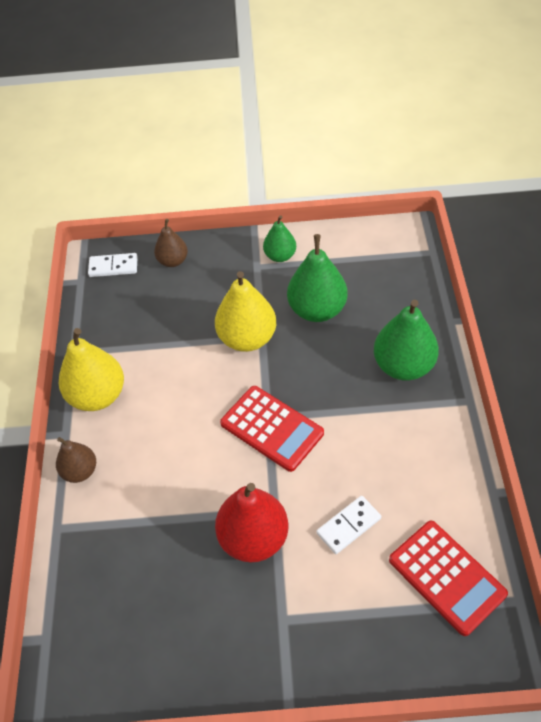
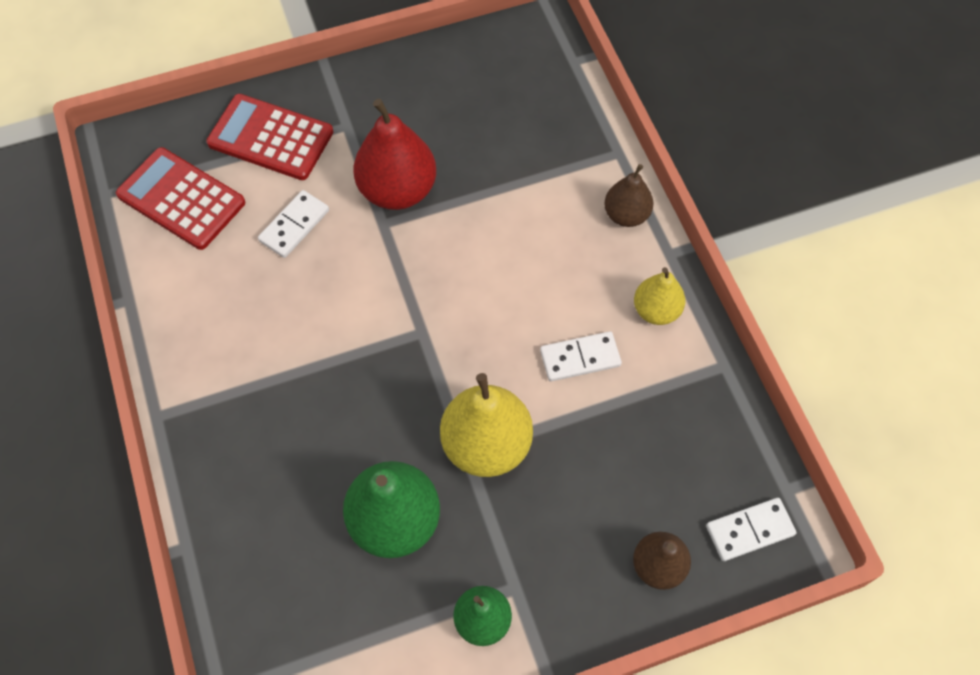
camera: 160 degrees right, 10 degrees up
(97, 396) = (656, 310): yellow pear -> yellow pear, size x0.59
(165, 376) = (580, 358): none -> white domino
(272, 428) = (412, 318): red calculator -> red calculator (270, 138)
(403, 366) = (251, 450): green pear -> none

